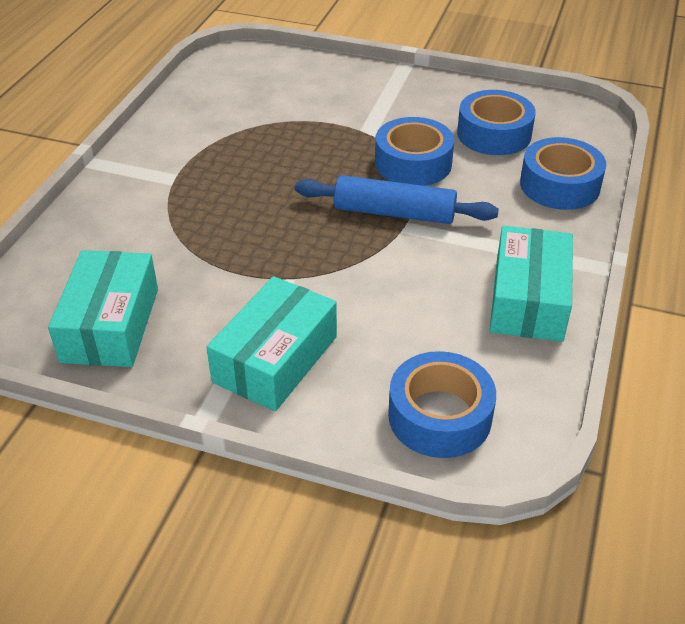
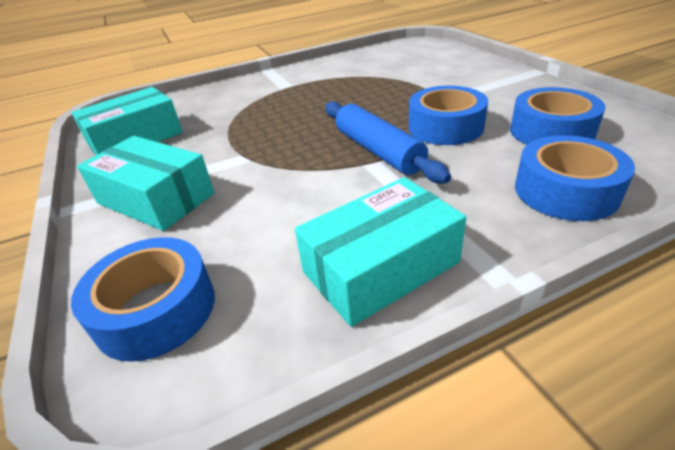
camera: 50 degrees right, 5 degrees down
(275, 359) = (156, 198): turquoise box -> turquoise box turned 45 degrees clockwise

